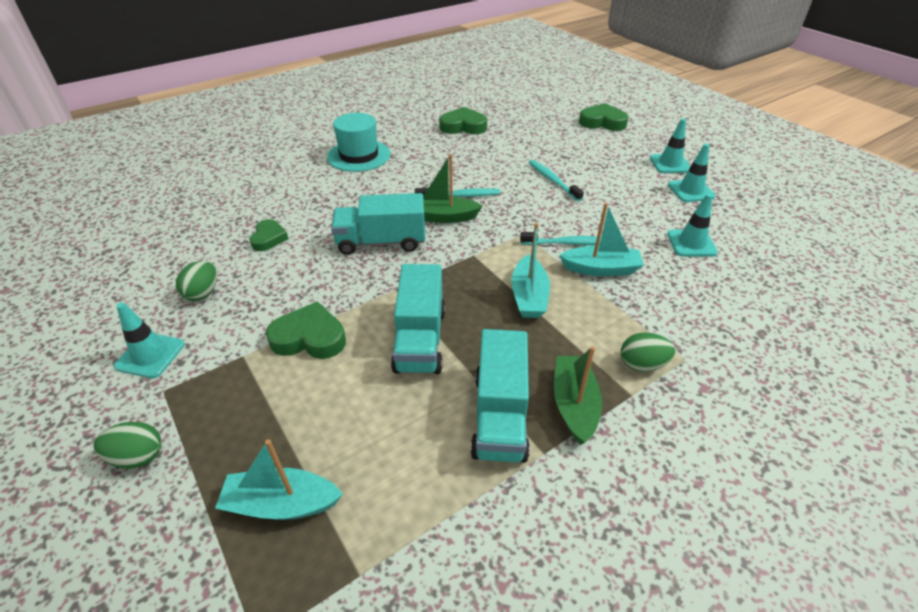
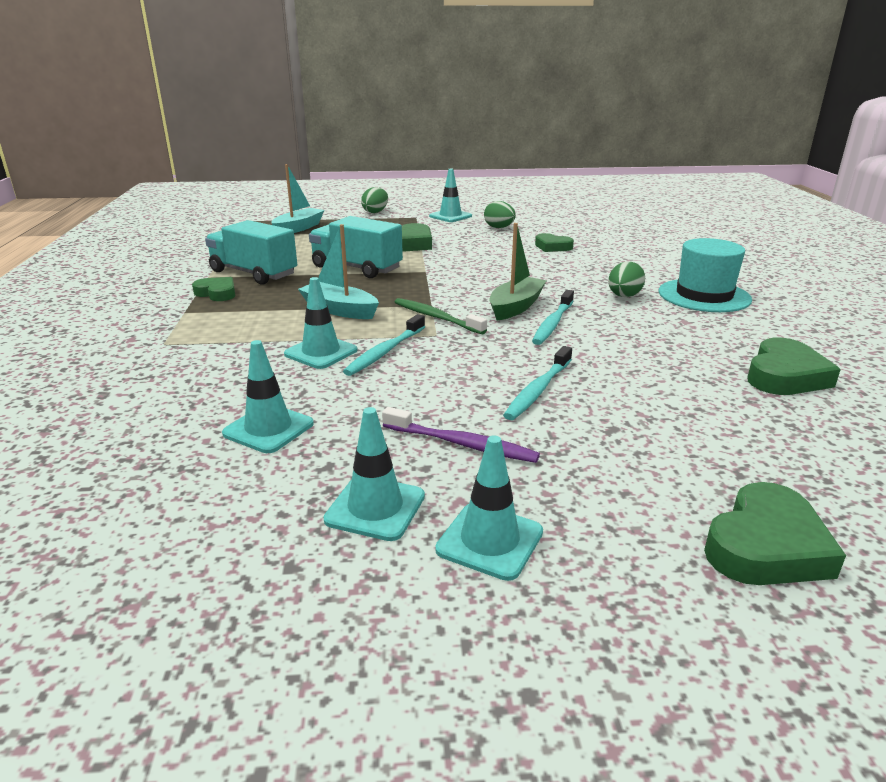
camera: 120 degrees right, 15 degrees down
(381, 242) = (500, 277): turquoise truck -> none
(495, 243) = (436, 317): none -> green toothbrush
(553, 180) = (538, 390): turquoise toothbrush -> turquoise toothbrush turned 120 degrees clockwise
(574, 404) = (217, 293): green boat -> green heart
(601, 269) = (321, 352): turquoise boat -> turquoise traffic cone
(625, 186) = (462, 444): none -> purple toothbrush
(642, 364) = (195, 325): green egg -> green egg (624, 296)

